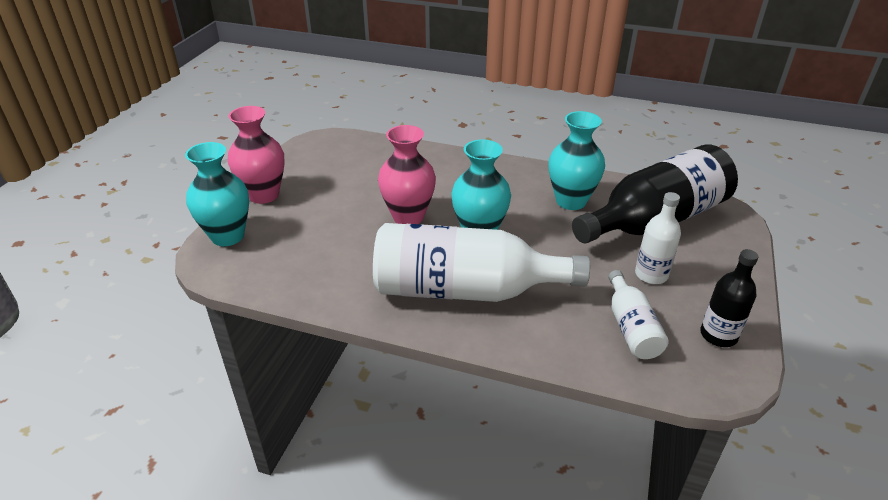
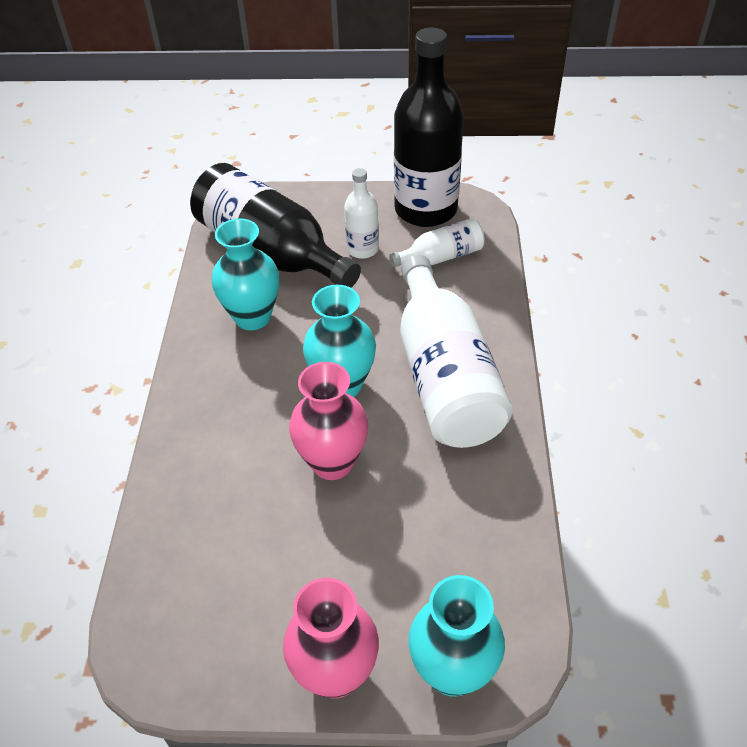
camera: 105 degrees left, 10 degrees up
(718, 335) = (426, 210): black bottle -> black bottle, size x2.06

